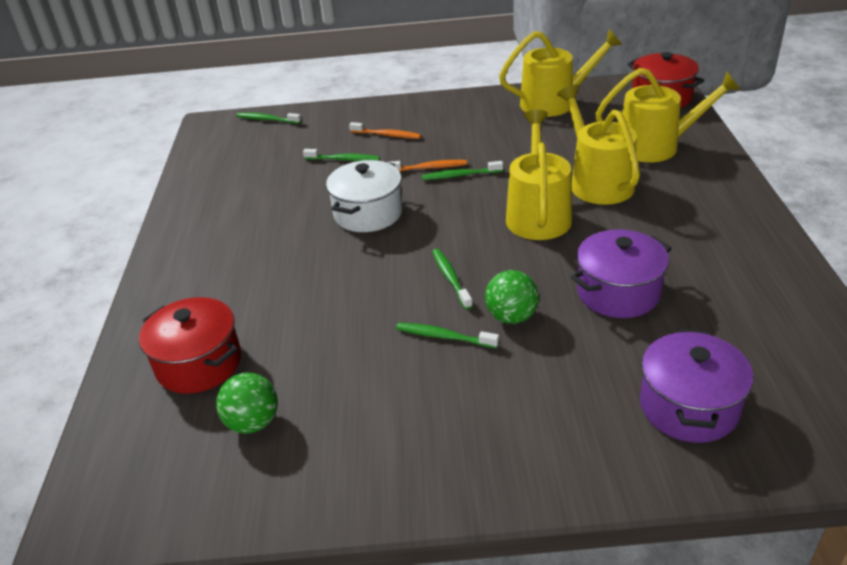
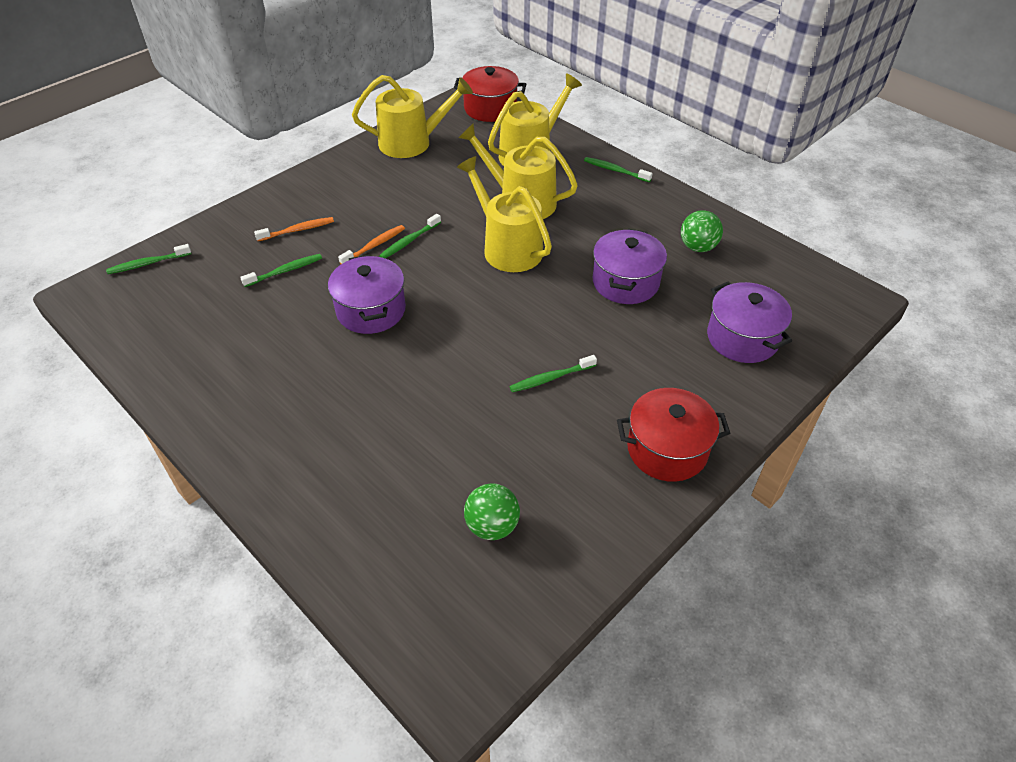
camera: 45 degrees left, 10 degrees up
(199, 363) = (387, 513): red pot -> red pot (667, 449)
(368, 213) = (371, 310): white pot -> purple pot
(450, 278) = (503, 331): green toothbrush -> green toothbrush (615, 170)
(511, 316) = (578, 337): green ball -> green ball (698, 247)
(554, 102) = (411, 142): yellow watering can -> yellow watering can turned 45 degrees clockwise

